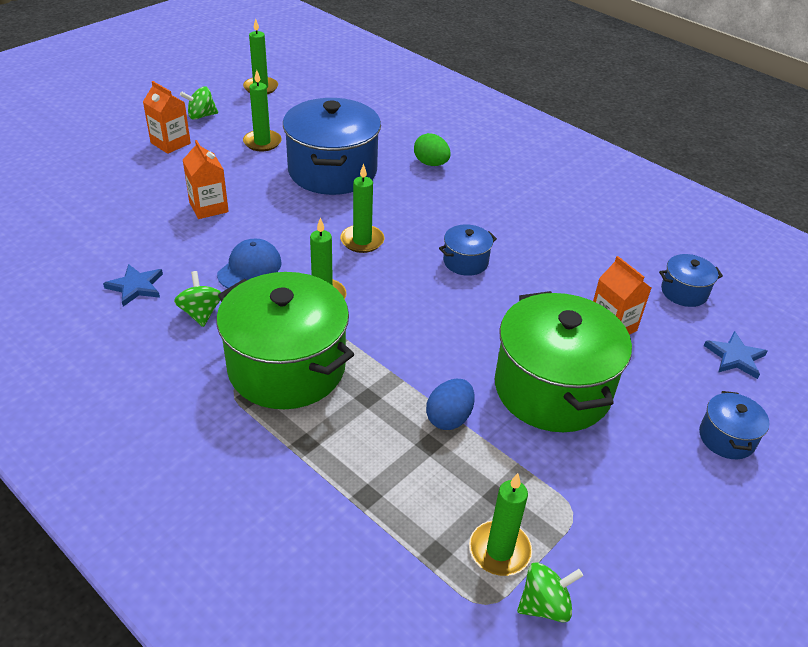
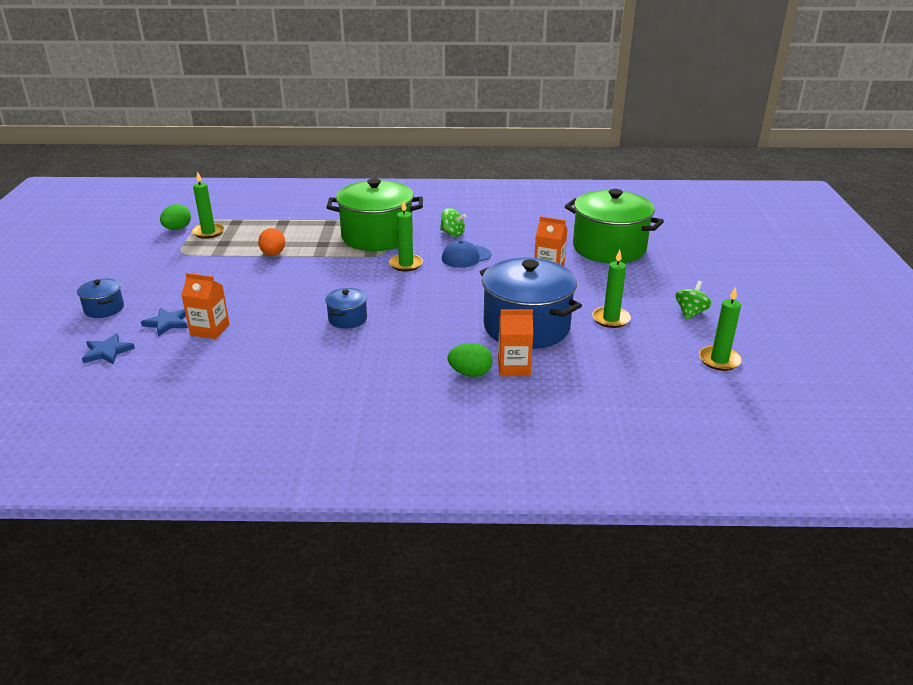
camera: 140 degrees right, 10 degrees down
(136, 287) = (502, 227): blue star -> blue star (167, 323)
(170, 143) = (657, 286): orange carton -> orange carton (514, 367)
(250, 268) = (466, 257): blue cap -> blue cap turned 75 degrees clockwise
(362, 241) = (430, 297): green candle -> none
(449, 418) = (273, 254): blue egg -> orange egg
(544, 605) = (177, 229): green spinning top -> green egg
(552, 389) = (226, 285): green pot -> green pot (609, 248)
(684, 292) = (164, 377): blue pot -> none

